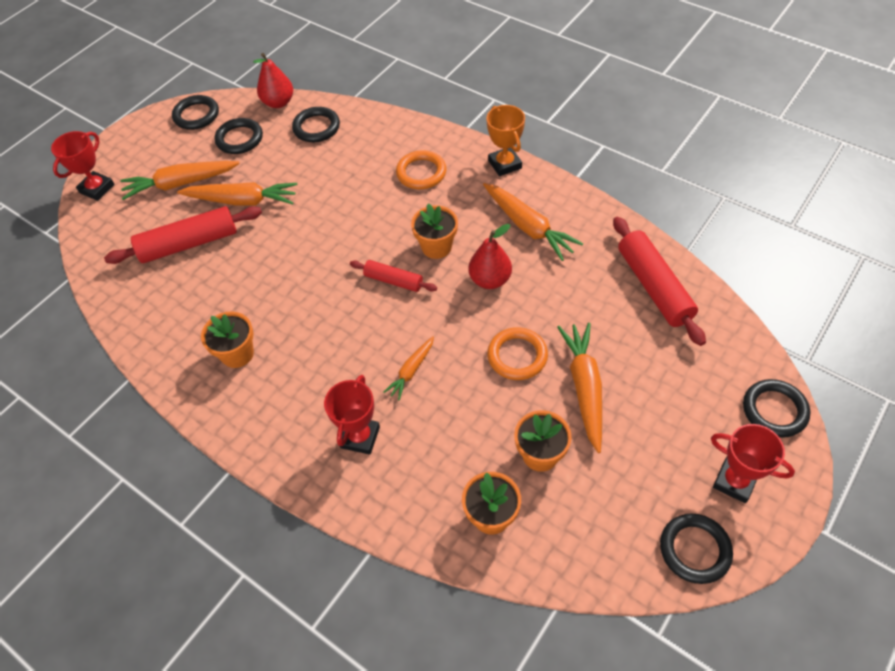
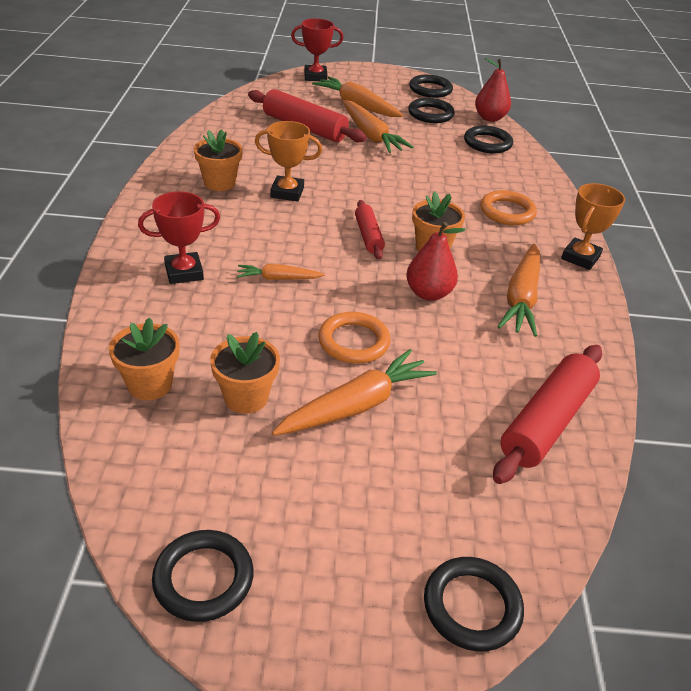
camera: 50 degrees right, 15 degrees down
(290, 308) = (287, 192): none -> orange trophy
(734, 482) = (328, 592): red trophy -> none

